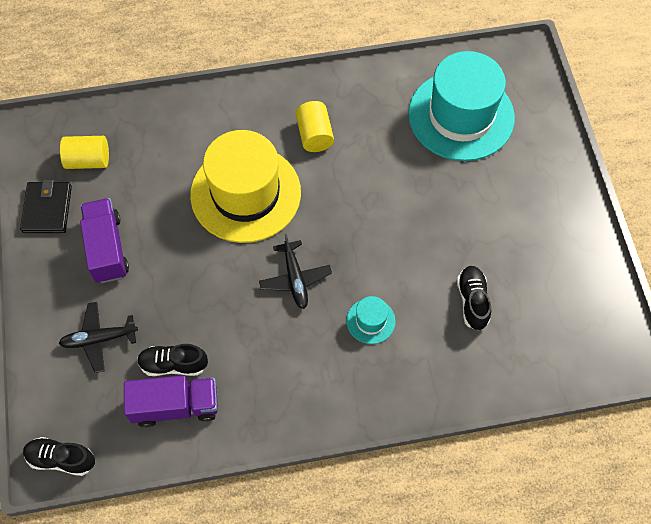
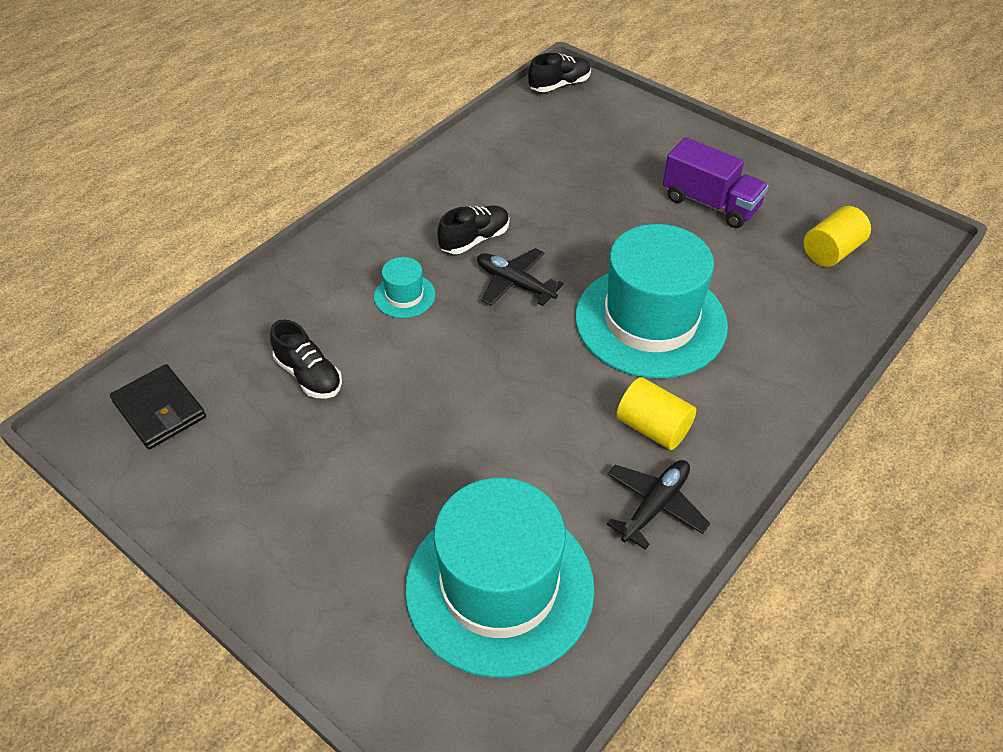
camera: 140 degrees right, 15 degrees down
(47, 209) = (802, 197): black wallet -> black wallet (159, 410)
(99, 339) = (628, 150): black plane -> black plane (655, 506)
(173, 364) = (548, 170): black shoe -> black shoe (474, 240)
(175, 406) = (514, 150): purple truck -> none
(245, 193) = (650, 321): yellow hat -> turquoise hat

